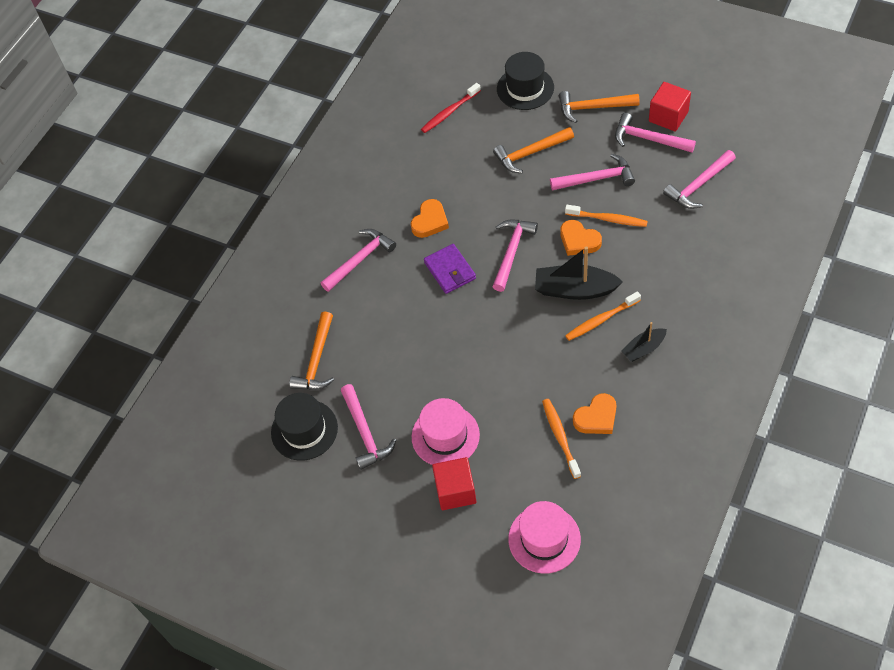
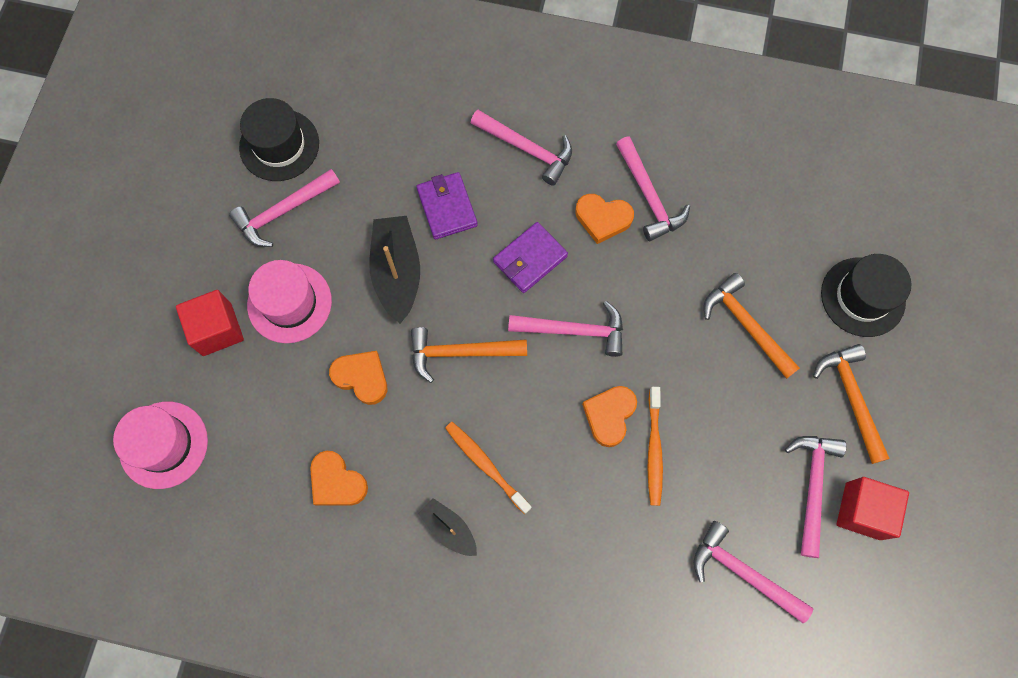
camera: 70 degrees right, 15 degrees up
(317, 360) = (374, 135): orange hammer -> orange hammer (460, 353)
(393, 318) = (447, 207): none -> purple wallet
(449, 112) = (792, 205): red toothbrush -> none
(518, 392) = (361, 377): none -> orange heart
(560, 437) = (303, 441): orange toothbrush -> none
(575, 289) = (528, 423): black boat -> black boat (397, 272)
(596, 178) = (722, 423): pink hammer -> pink hammer (649, 196)

